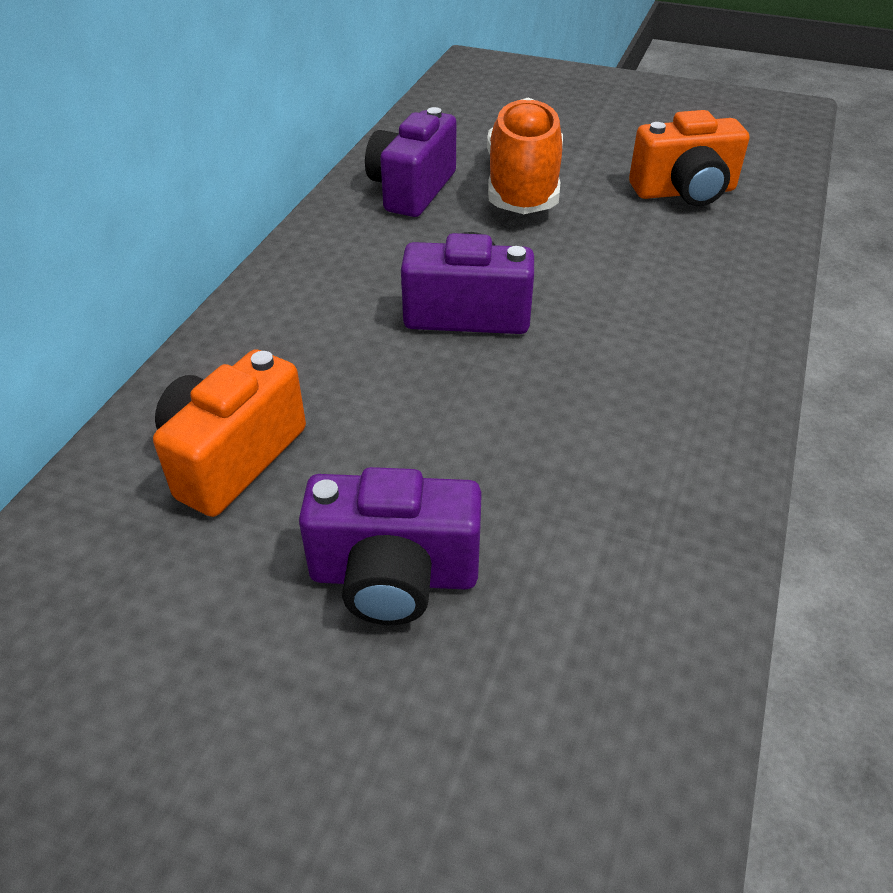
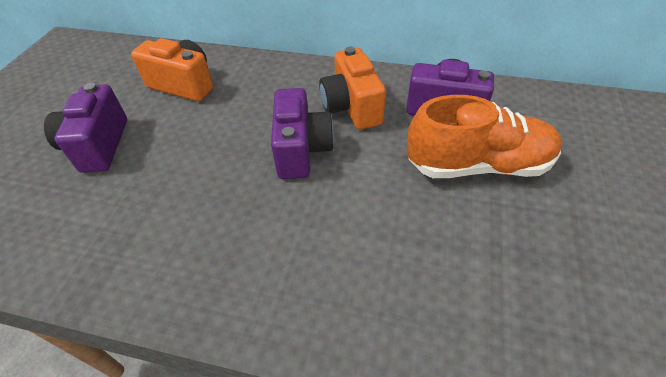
camera: 85 degrees right, 5 degrees up
(684, 192) = (523, 287): orange camera -> orange camera (351, 107)

